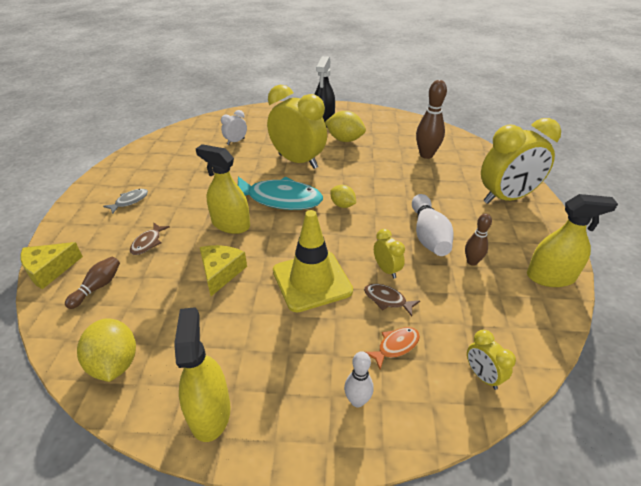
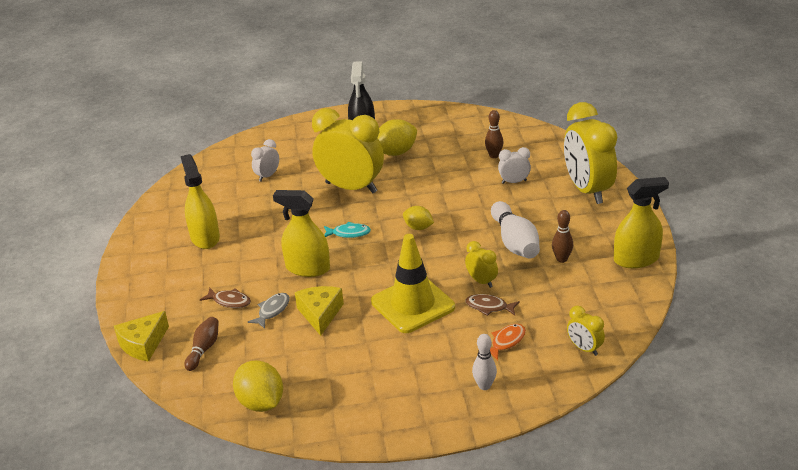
camera: 10 degrees left, 5 degrees down
(130, 201) = (183, 264): grey fish -> grey fish (272, 310)
(148, 243) = (229, 301): brown fish -> brown fish turned 75 degrees counterclockwise
(210, 412) = (364, 417): yellow spray bottle -> yellow spray bottle (205, 237)
(280, 199) = (349, 233): turquoise fish -> turquoise fish, size x0.45
(345, 140) = (396, 152): yellow lemon -> yellow lemon turned 45 degrees counterclockwise
(426, 155) = (494, 155): brown bowling pin -> brown bowling pin, size x0.59
(439, 179) = (514, 182): none -> white clock
(506, 198) = (587, 190): yellow clock -> yellow clock turned 105 degrees clockwise

